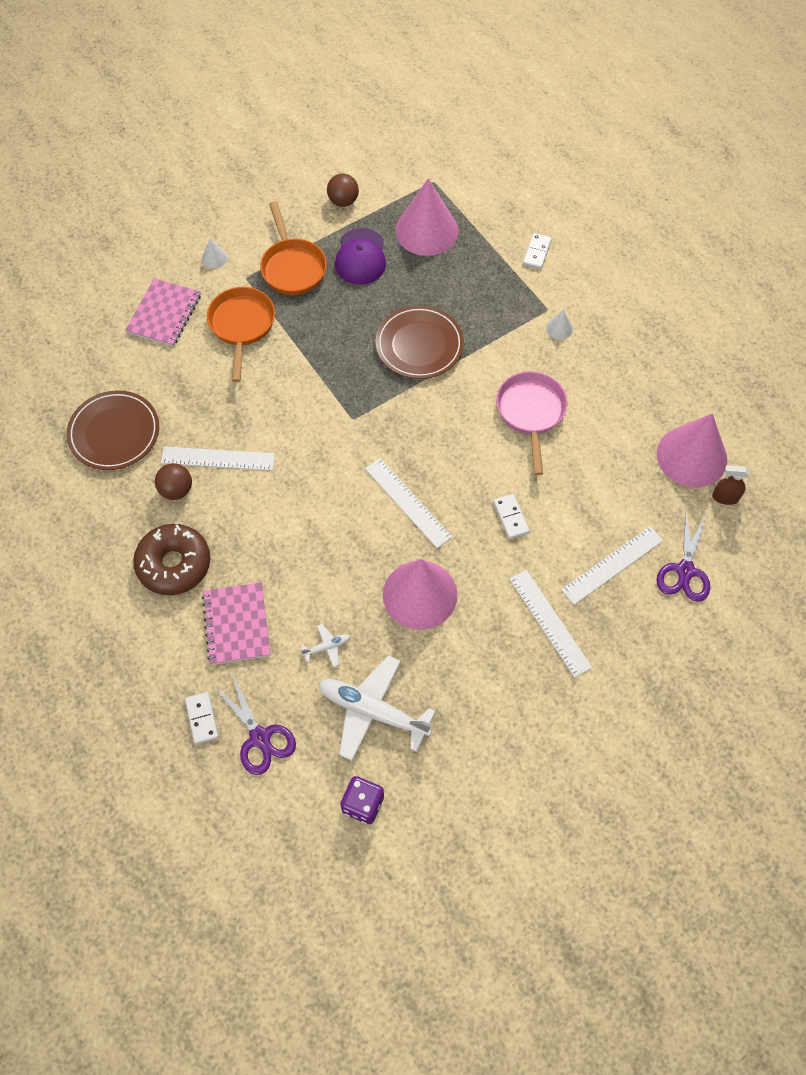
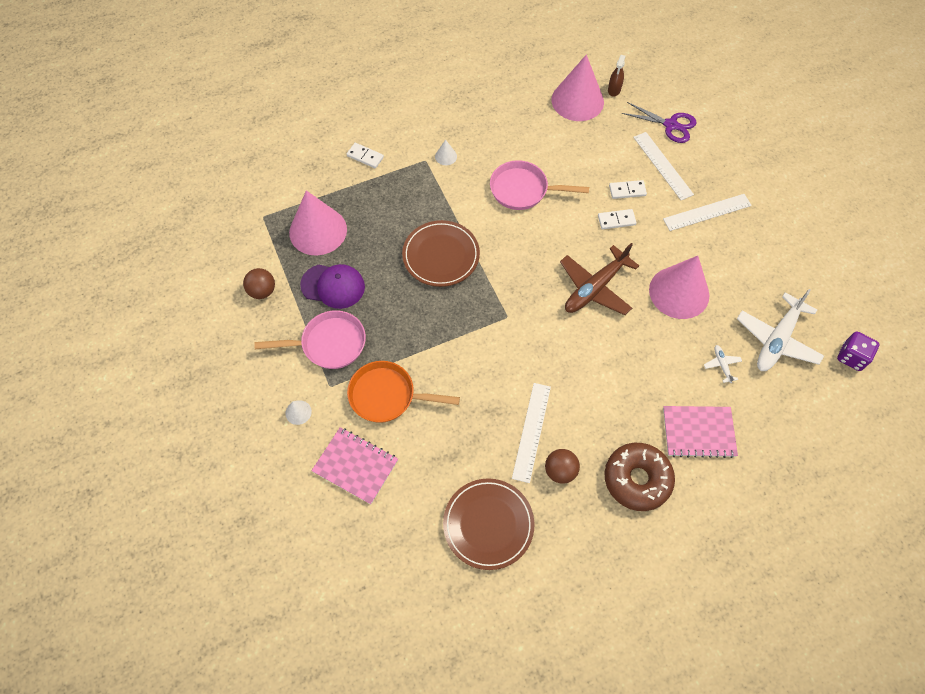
camera: 80 degrees left, 0 degrees up
(202, 718) = (783, 468): white domino -> white domino (627, 191)
(260, 737) = (799, 424): purple scissors -> none
(292, 267) = (329, 344): orange pan -> pink pan
(407, 502) = (595, 288): white ruler -> brown plane

